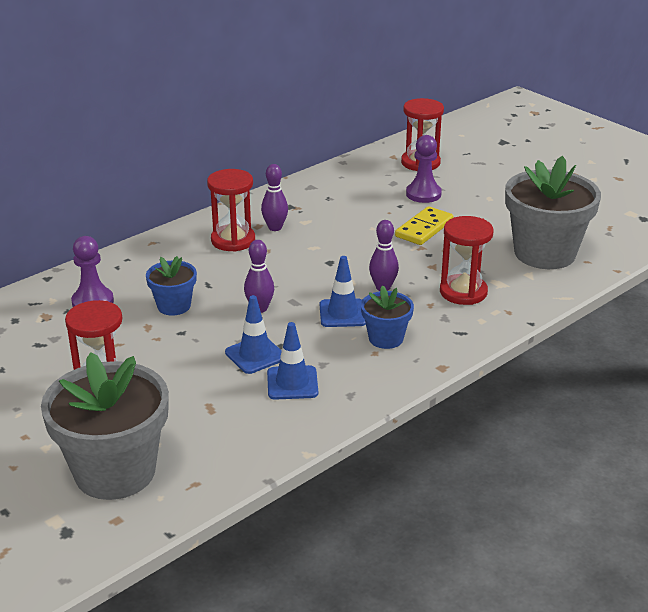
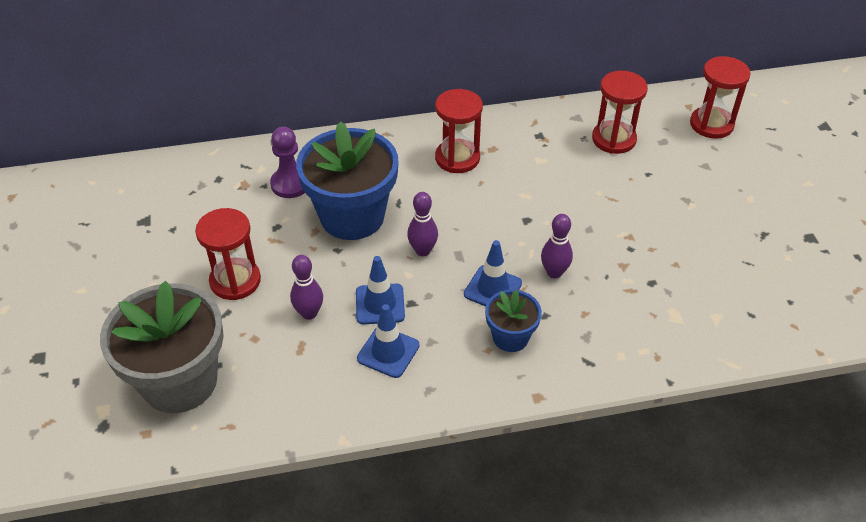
camera: 30 degrees right, 15 degrees up
(174, 306) = (352, 216): blue flower pot -> blue flower pot, size x1.97
(275, 227) = (506, 157): purple bowling pin -> purple bowling pin (309, 313)
(423, 194) = (683, 167): purple pawn -> none
(424, 229) = (650, 213): yellow domino -> none
(463, 292) = (629, 312): red hourglass -> red hourglass (613, 139)
(544, 253) = (755, 296): grey flower pot -> none

